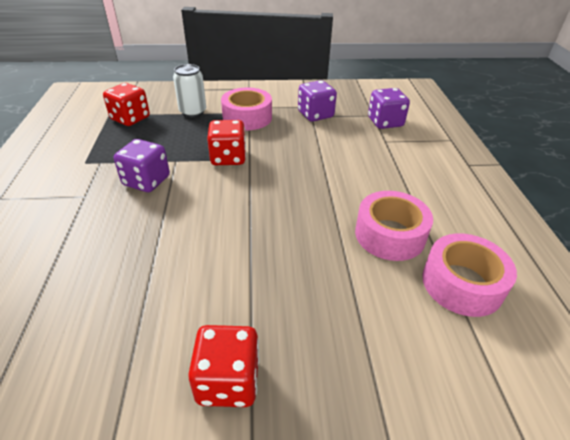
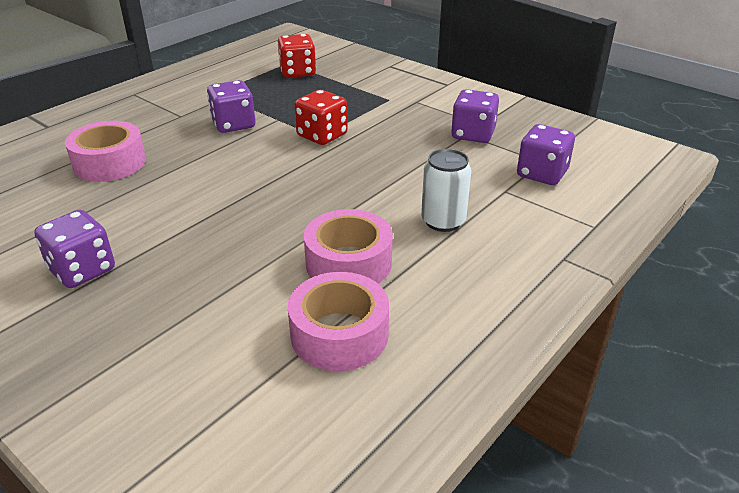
camera: 45 degrees right, 5 degrees down
(193, 112) = (357, 86): white can -> white can (443, 221)
(228, 381) = (82, 270): red dice -> purple dice
(247, 117) = (397, 110): pink tape -> pink tape (109, 163)

